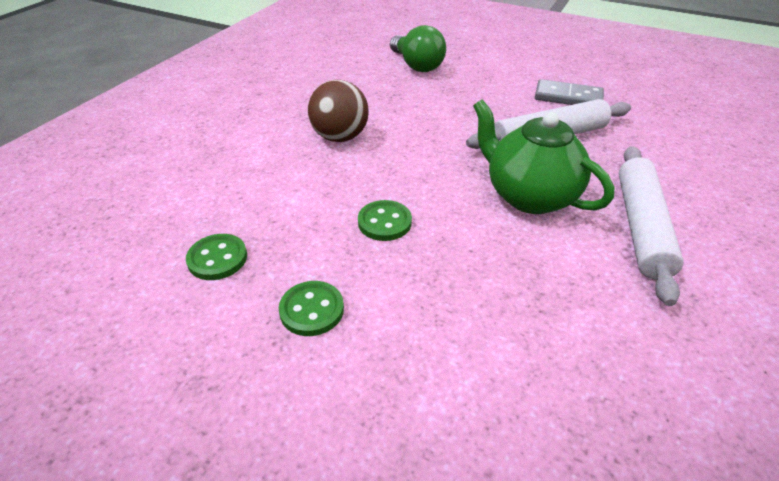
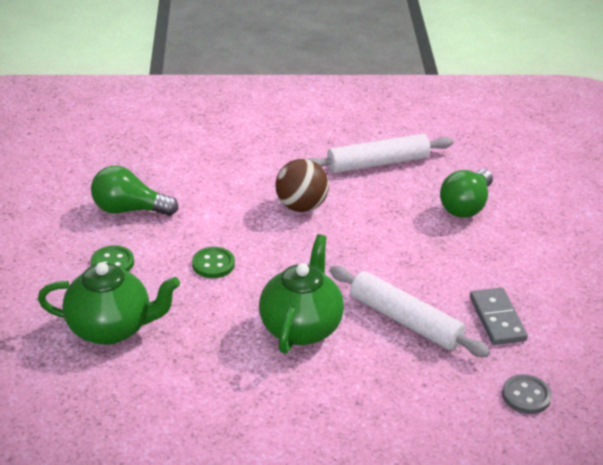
camera: 60 degrees right, 5 degrees down
(217, 258) = (129, 210): green button -> green light bulb
(449, 355) = (111, 328): none -> green teapot
(641, 227) = (306, 397): white rolling pin -> white rolling pin (378, 163)
(667, 115) = (526, 396): none -> grey button

